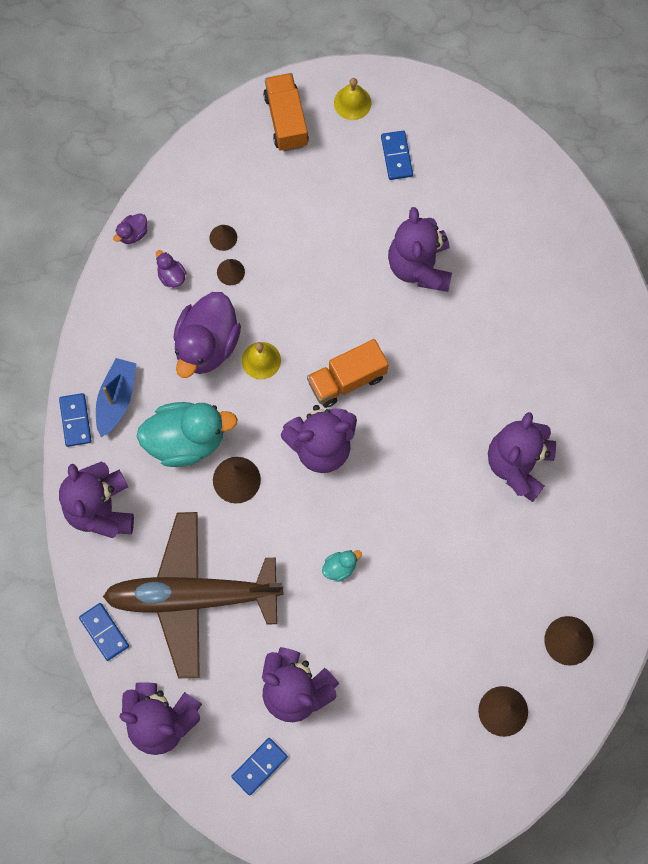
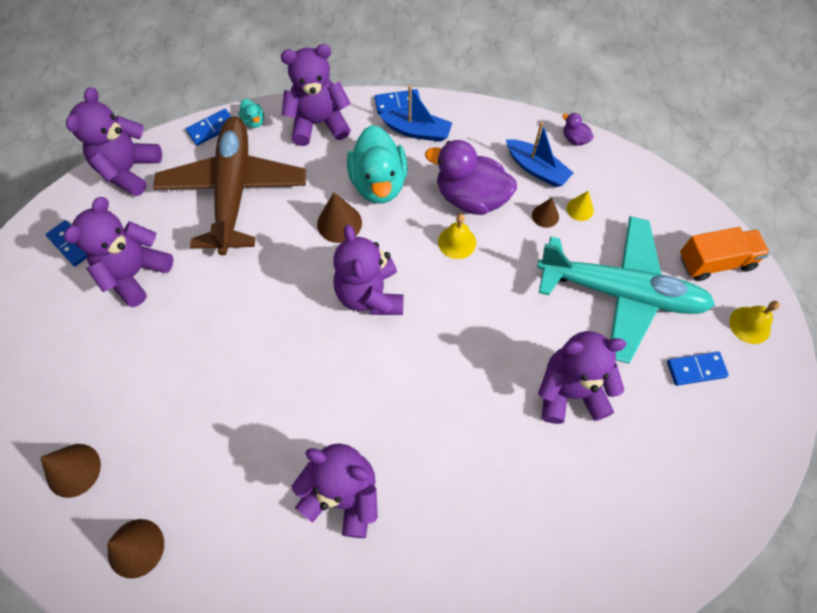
camera: 90 degrees right, 10 degrees down
(171, 276) = (536, 169): purple duck -> blue boat
(223, 237) = (580, 209): brown cone -> yellow cone
(319, 210) = (621, 293): none -> turquoise plane
(340, 567) = (246, 311): turquoise duck -> turquoise duck (254, 121)
(347, 379) = (439, 318): orange truck -> none

